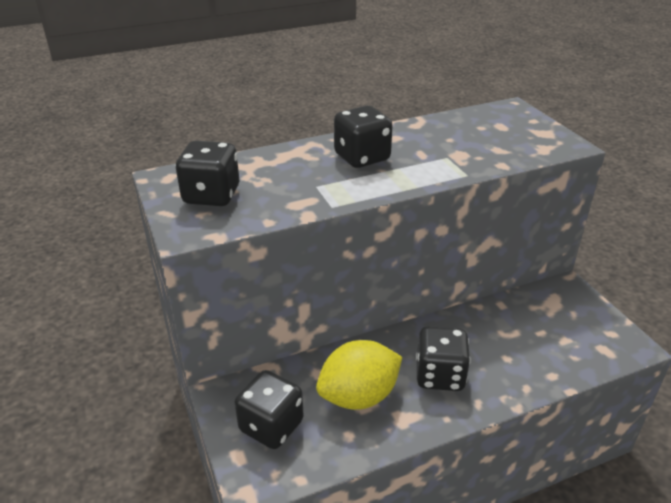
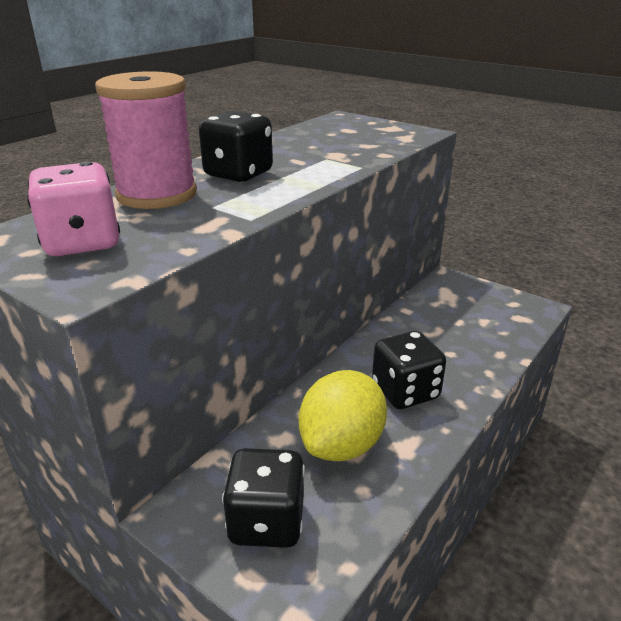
camera: 30 degrees left, 5 degrees down
(211, 195) = (82, 243): black dice -> pink dice
(288, 163) = (157, 195): none -> pink spool

